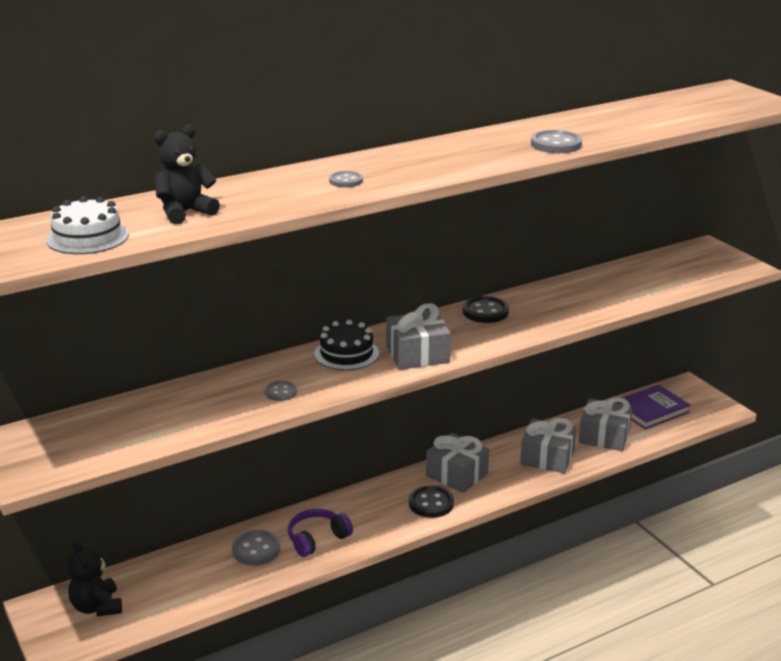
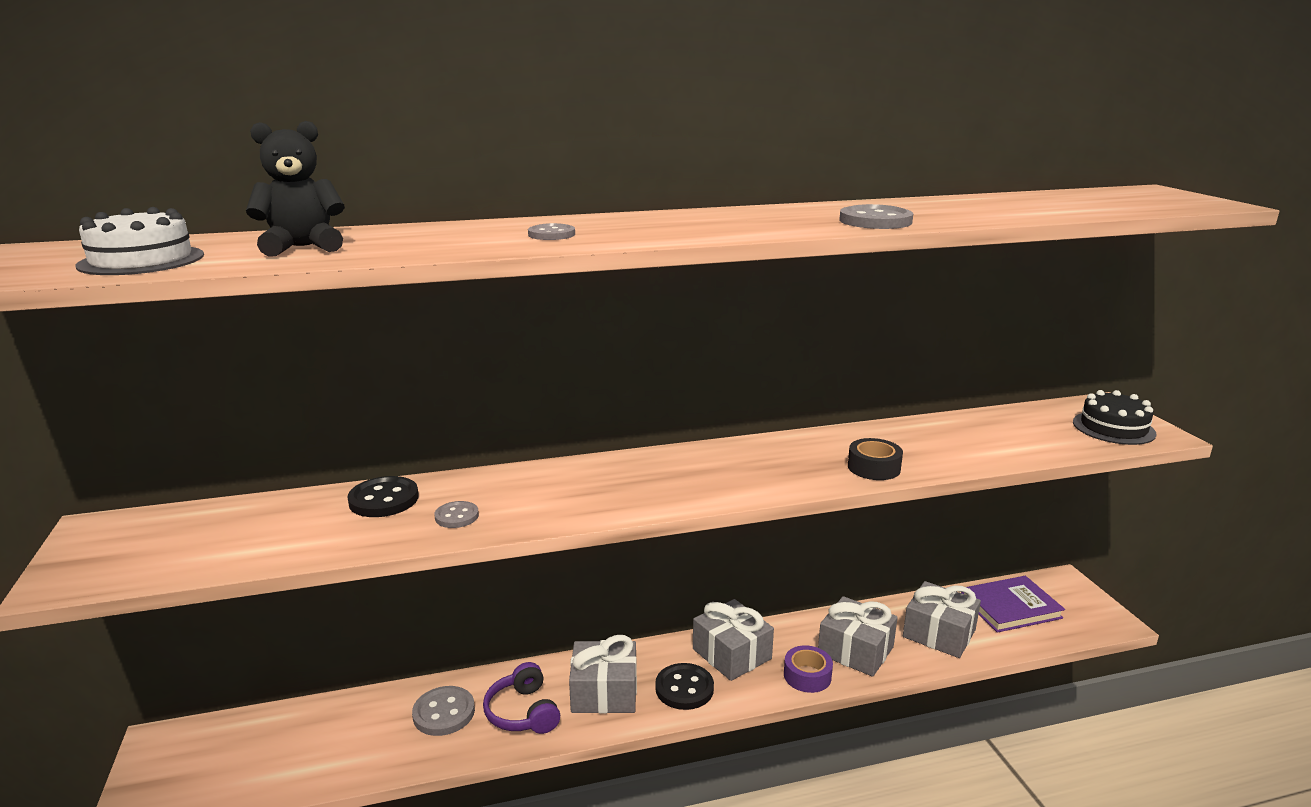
camera: 15 degrees right, 5 degrees down
(97, 607) = (218, 756): black teddy bear -> none
(317, 539) = (523, 712): purple headphones -> purple headphones turned 90 degrees counterclockwise
(346, 353) = (572, 479): black cake -> black cake (1113, 428)
(417, 354) = (661, 491): grey gift -> grey gift (604, 692)
(485, 312) = (777, 450): black button -> black button (384, 499)
(517, 480) = (807, 676): none -> purple tape
(559, 317) = (873, 467): none -> black tape

